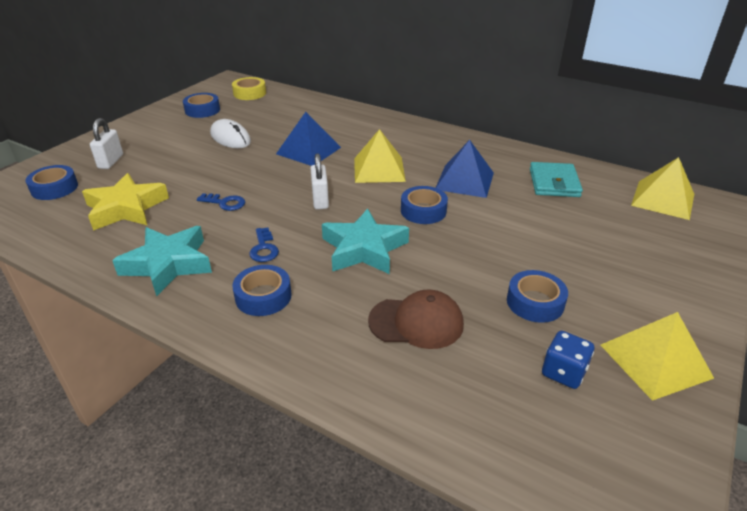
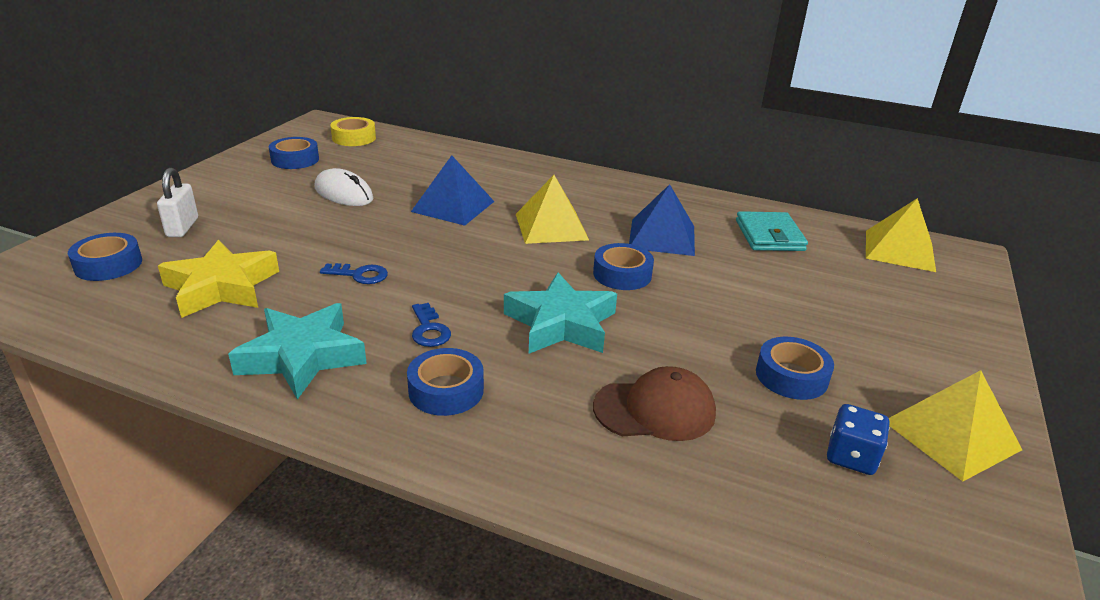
camera: 10 degrees left, 5 degrees down
(320, 200) = (486, 266): white padlock -> none

